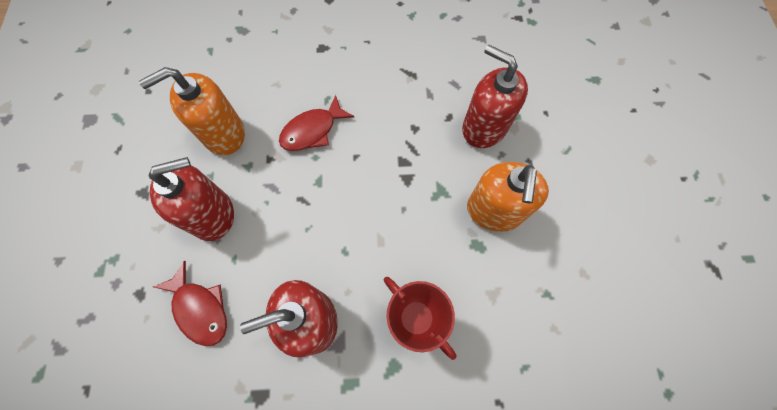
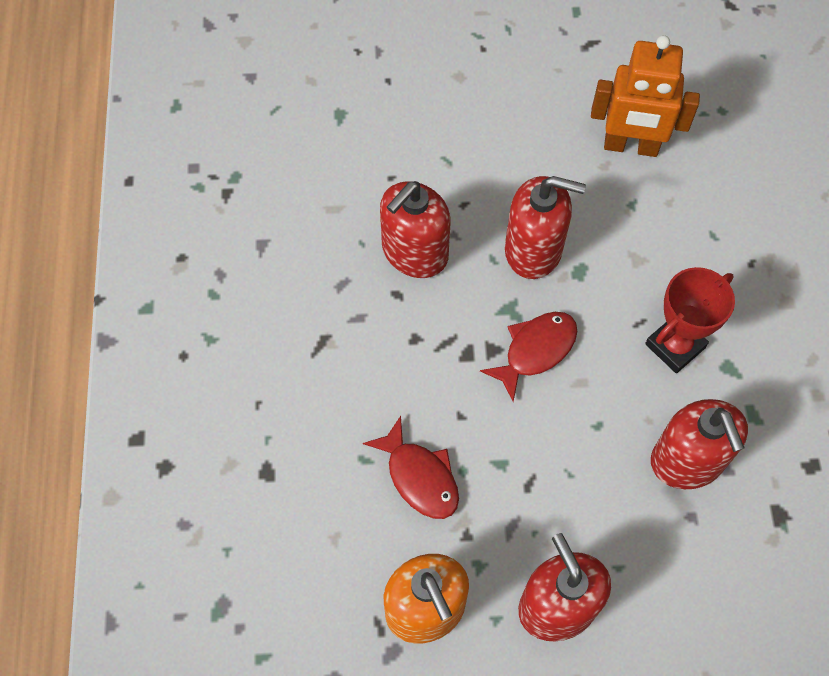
camera: 90 degrees left, 5 degrees down
(200, 309) = (687, 603): red fish -> red fish (535, 351)
(494, 211) = (533, 250): orange soap dispenser -> red soap dispenser
(608, 298) = (631, 146): none -> orange robot

